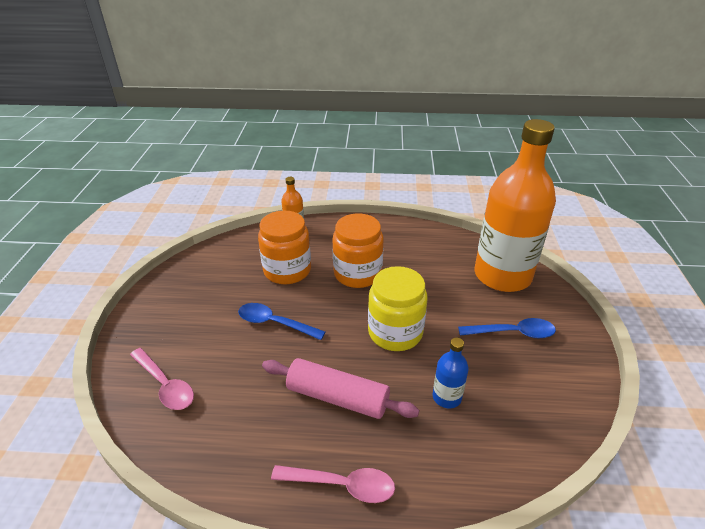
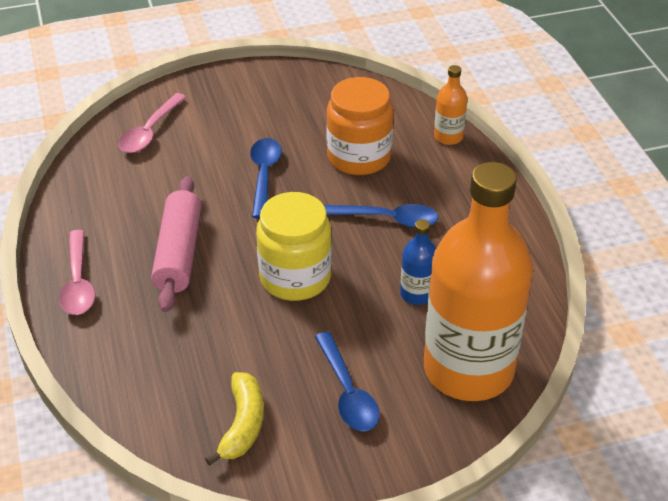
camera: 70 degrees right, 5 degrees up
(357, 274) = (387, 219): orange jar -> blue spoon
(446, 397) = (211, 341): blue bottle -> blue bottle (417, 294)
(536, 397) = (243, 424): none -> yellow banana

